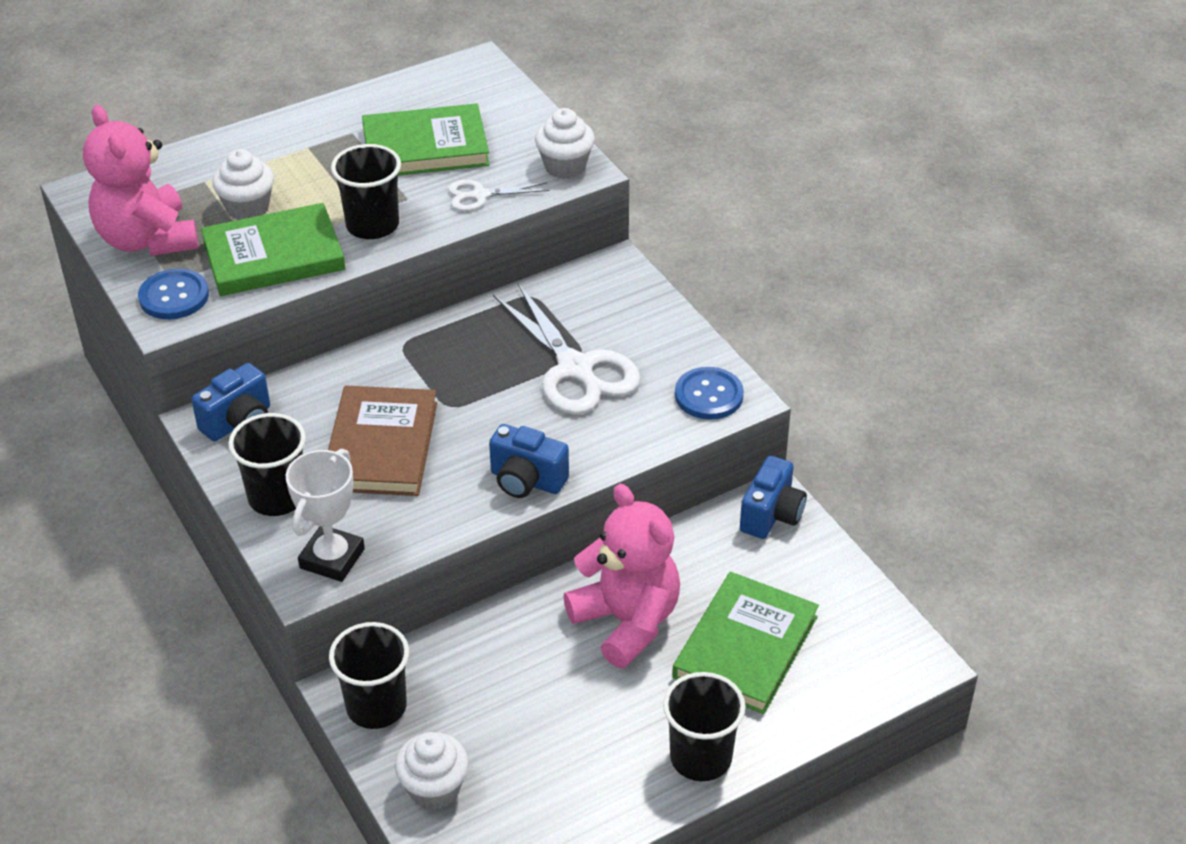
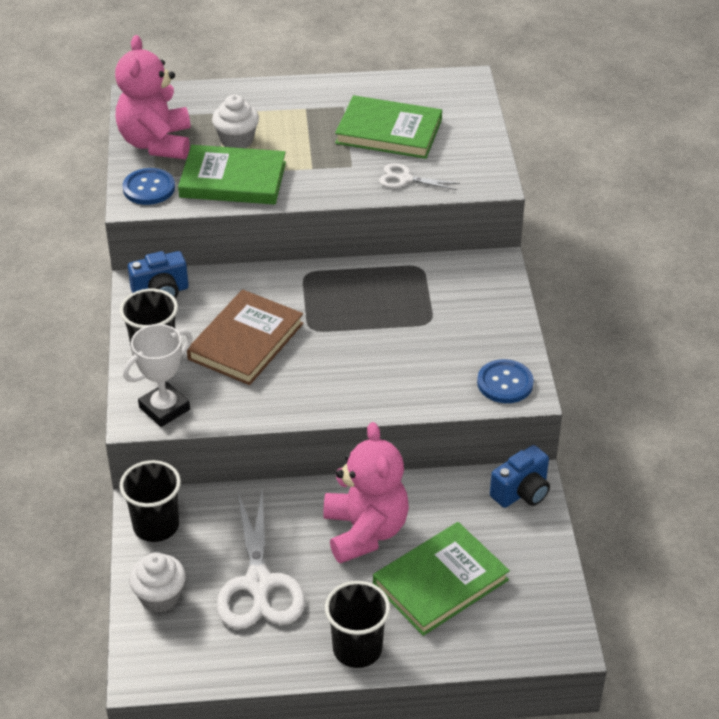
camera: 25 degrees right, 0 degrees up
(372, 225) = (314, 178): black cup -> none
(526, 481) = (331, 400): blue camera -> none
(565, 166) = (481, 175): white cupcake -> none
(575, 368) = (418, 330): white scissors -> white scissors (258, 583)

